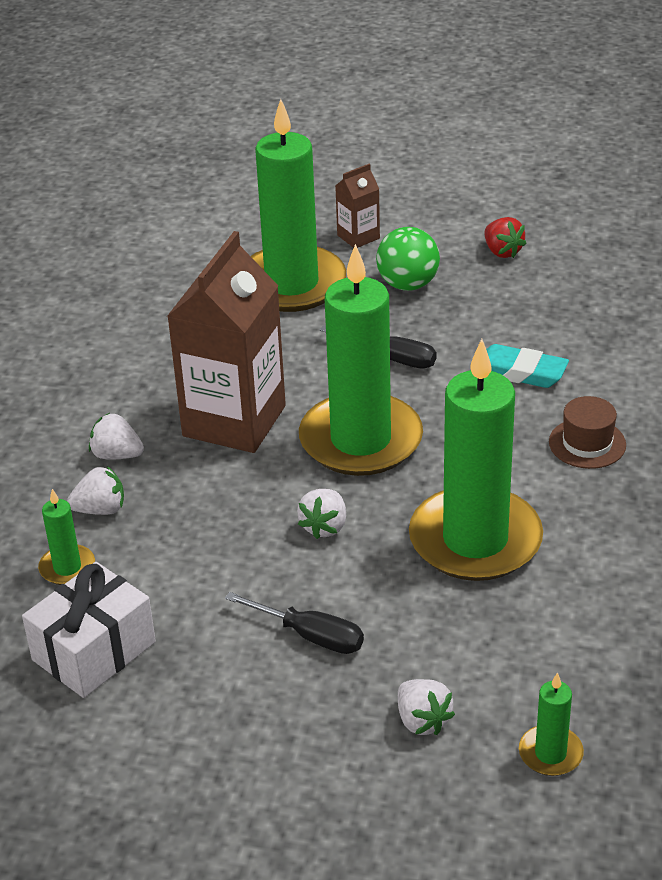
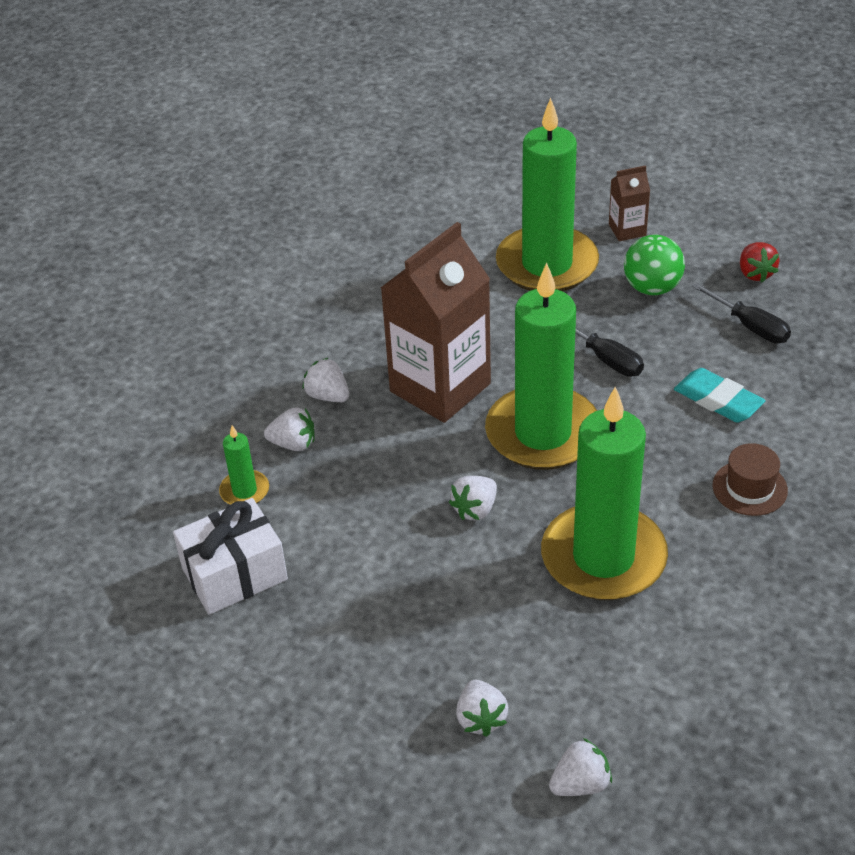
camera: 20 degrees right, 5 degrees up
(311, 636) = (419, 611): black screwdriver -> black screwdriver (750, 327)
(550, 753) = (580, 784): green candle -> white strawberry

